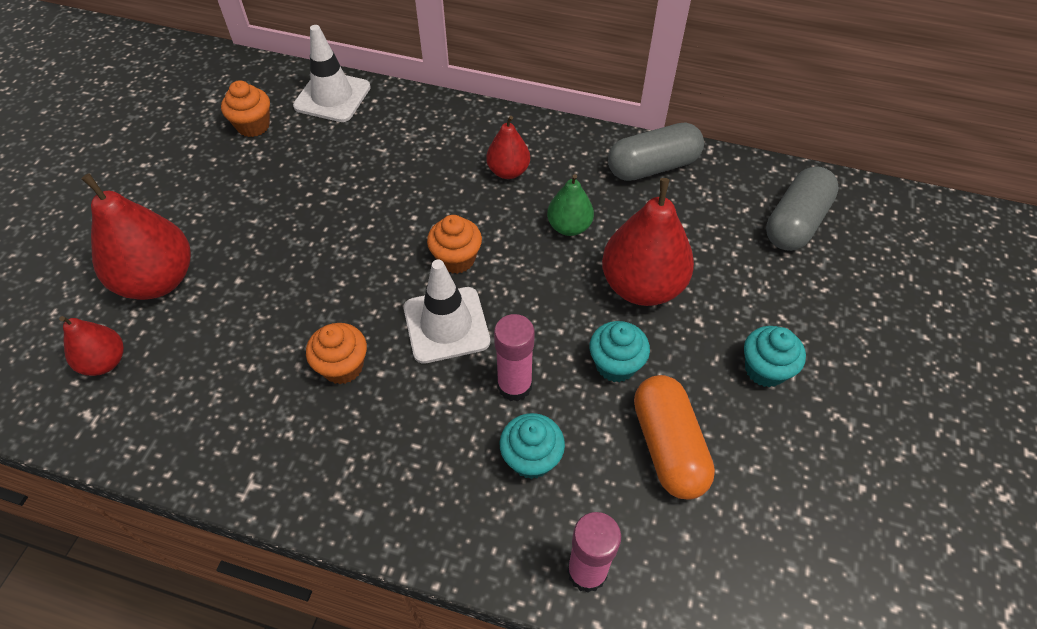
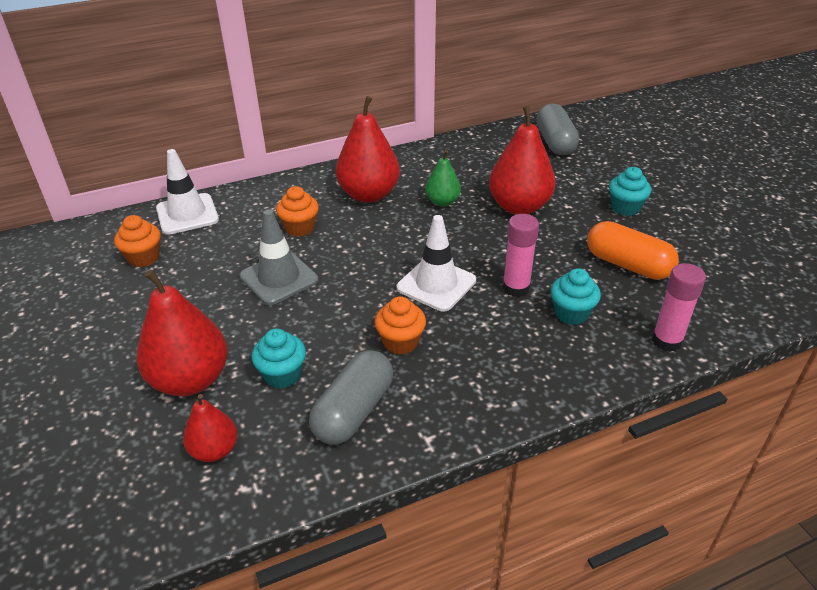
camera: 40 degrees left, 15 degrees down
(326, 220) = (279, 278): none -> grey traffic cone
(456, 259) = (397, 251): orange cupcake -> orange cupcake (300, 228)
(508, 171) = (369, 194): red pear -> red pear, size x1.80
(615, 365) = (554, 247): turquoise cupcake -> turquoise cupcake (282, 375)
(652, 167) = (450, 153): grey capsule -> grey capsule (354, 411)

